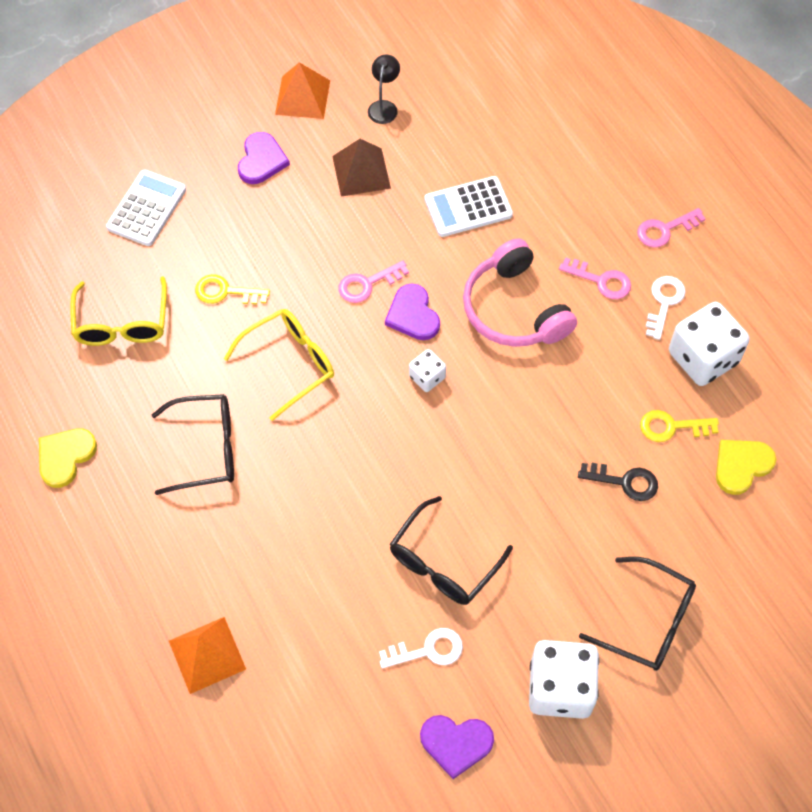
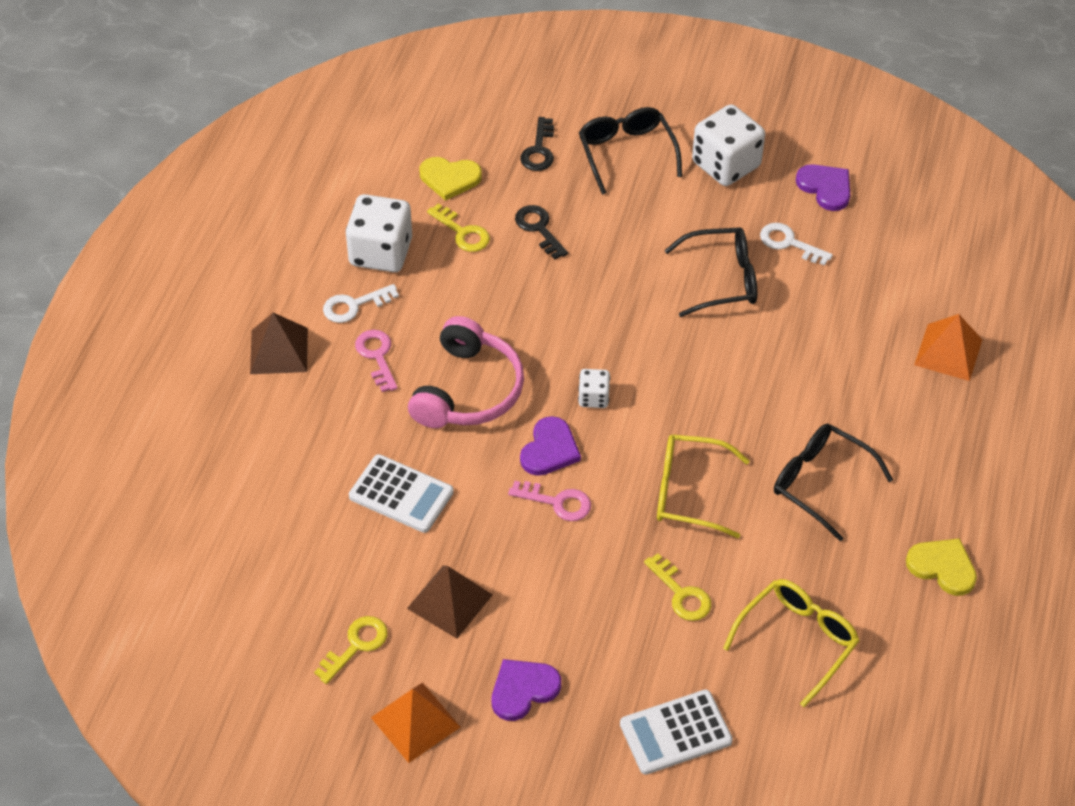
camera: 135 degrees left, 10 degrees down
(65, 457) = (942, 567): yellow heart -> yellow heart turned 135 degrees counterclockwise
(384, 107) = (356, 645): black lamp -> yellow key
(665, 230) = (279, 350): pink key -> brown pyramid
(714, 557) = (539, 150): none -> black key

